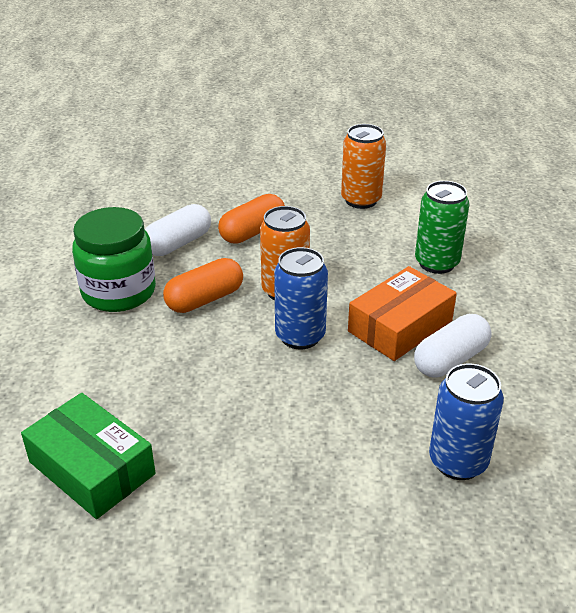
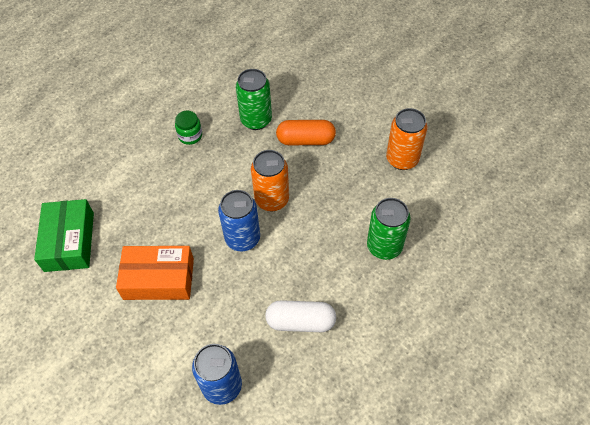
camera: 45 degrees right, 20 degrees up
(119, 292) = (190, 135): green jar -> green jar, size x0.48
(178, 243) = (256, 120): white capsule -> green can
(205, 299) = (225, 174): orange capsule -> none
(400, 326) = (303, 275): orange box -> orange box (158, 278)

